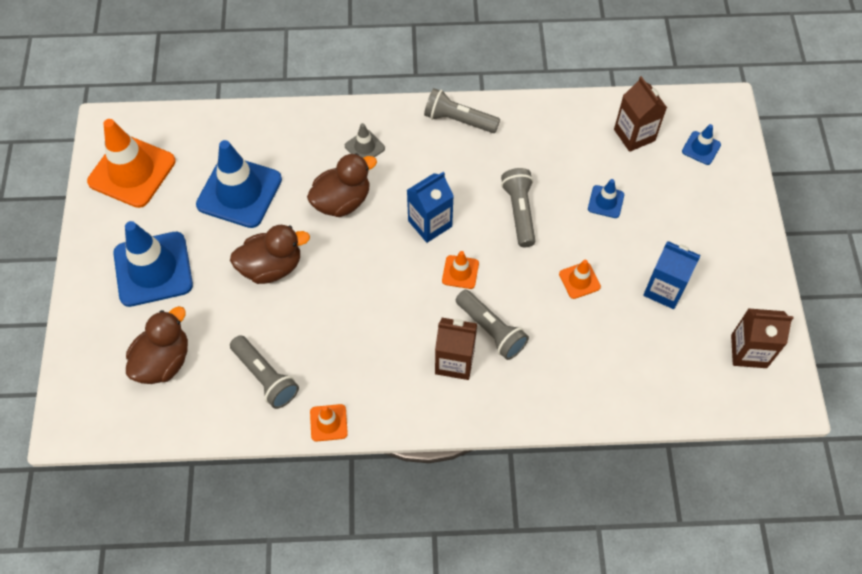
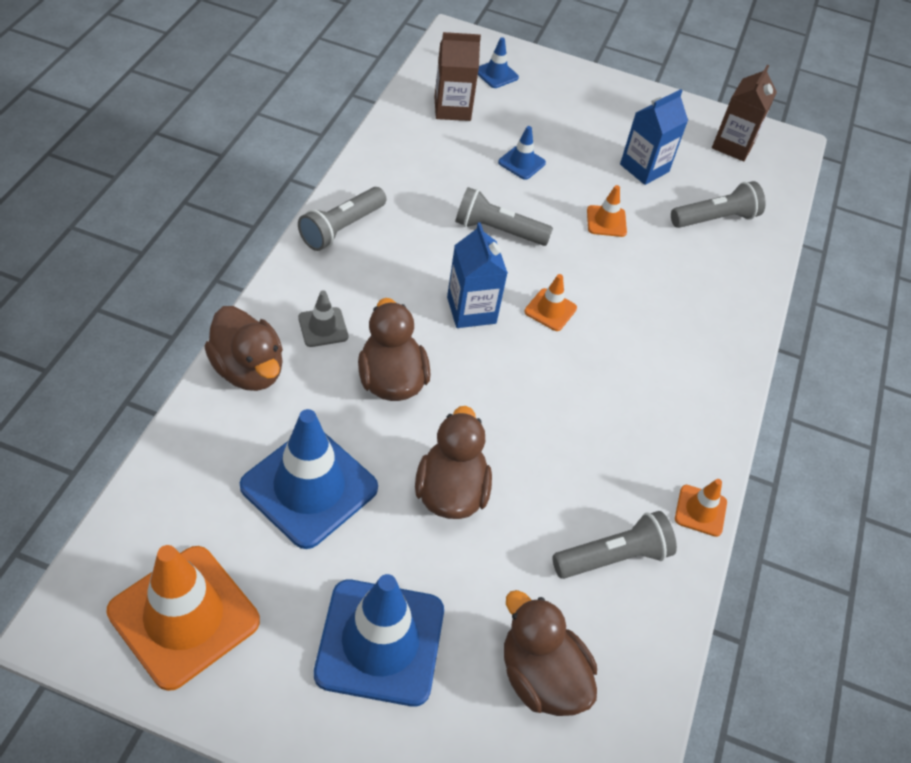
camera: 75 degrees left, 10 degrees down
(309, 124) = (248, 370): none -> brown duck
(454, 361) = (662, 360): brown carton -> none
(491, 330) = (636, 314): grey flashlight -> grey flashlight (715, 219)

